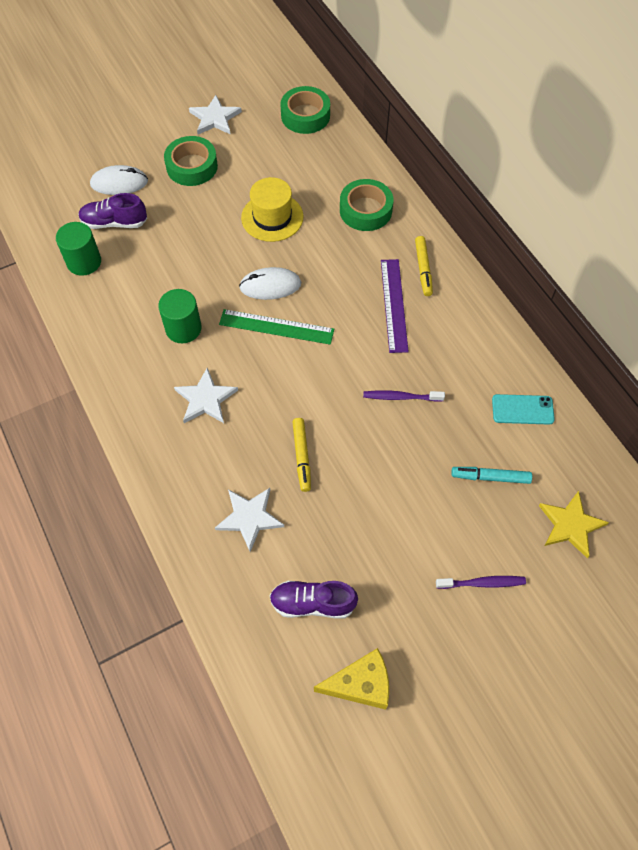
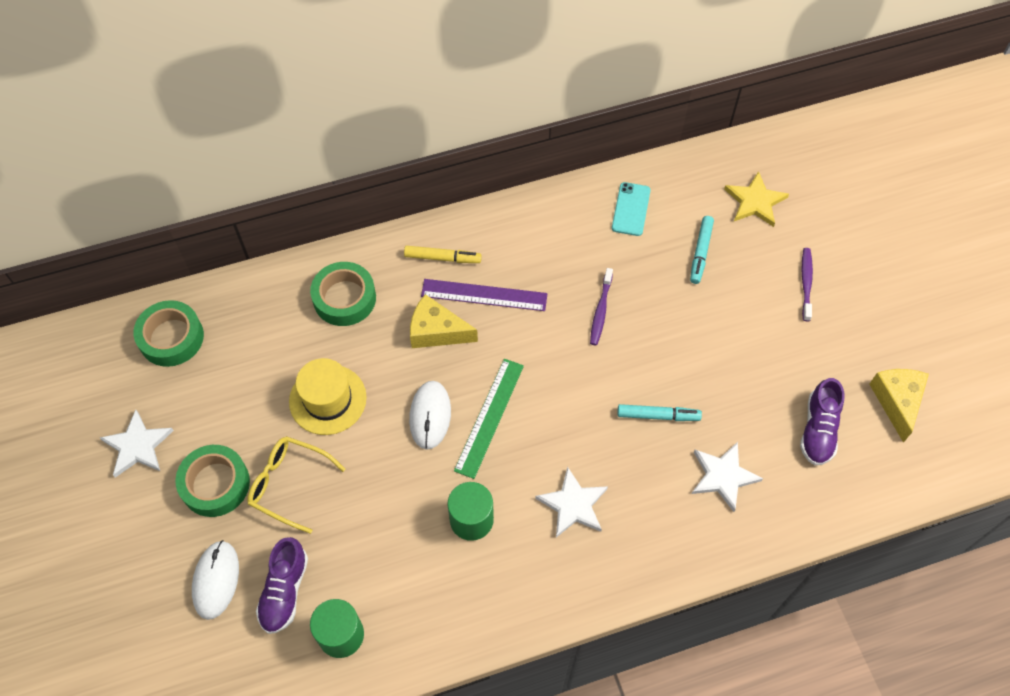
camera: 80 degrees left, 0 degrees up
(197, 208) = (289, 484): none -> yellow glasses
(302, 456) = (657, 415): yellow marker -> turquoise marker
(349, 277) = (436, 331): none -> yellow cheese

